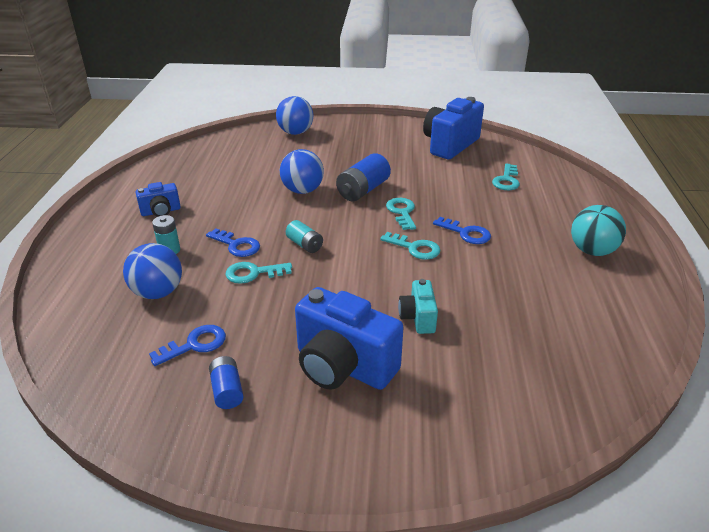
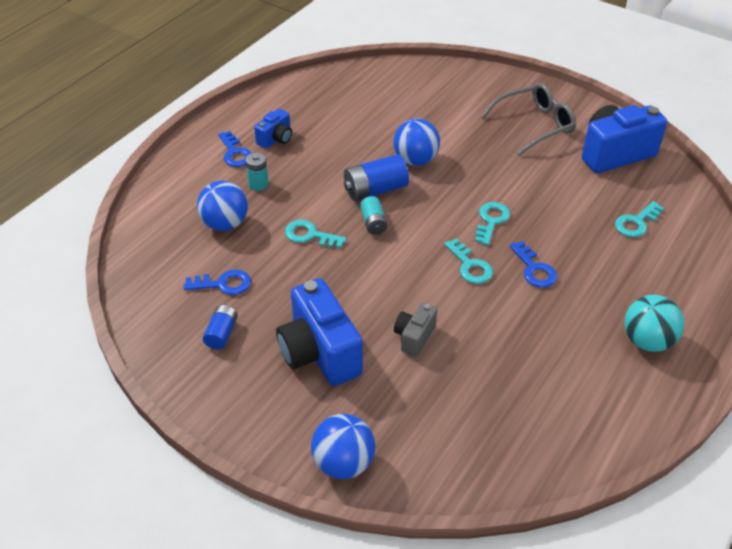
camera: 30 degrees right, 10 degrees up
(161, 211) = (276, 139): blue camera -> blue camera turned 60 degrees counterclockwise
(236, 245) = (315, 200): blue key -> blue key (235, 153)
(295, 132) = (461, 82): blue ball -> blue ball (343, 463)
(363, 190) = (474, 181): blue battery -> blue battery (375, 190)
(376, 143) = (535, 125): none -> grey glasses
(418, 318) = (414, 337): turquoise camera -> grey camera

